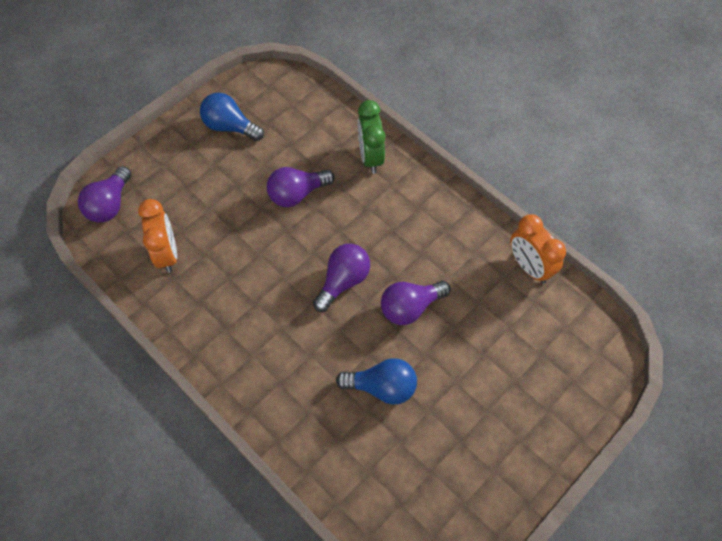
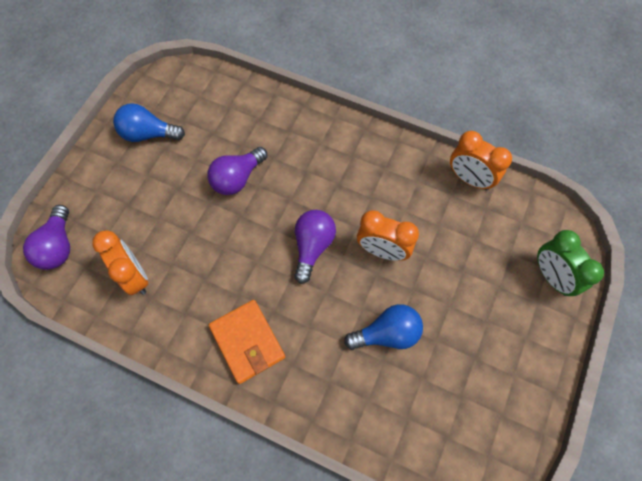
camera: 20 degrees left, 5 degrees up
(246, 348) = (247, 342): none -> orange wallet
(370, 157) = (291, 123): green clock -> green clock (551, 277)
(410, 307) = (382, 250): purple light bulb -> orange clock

